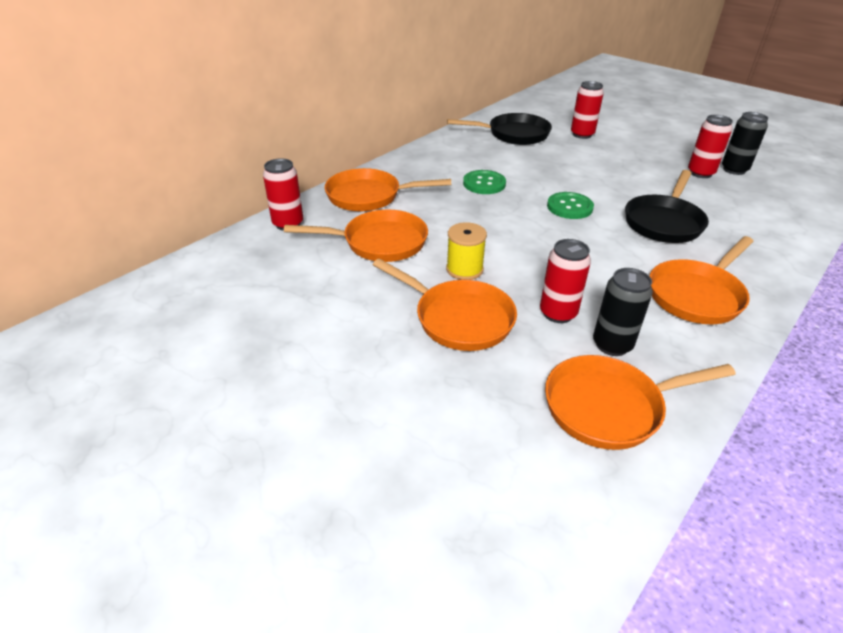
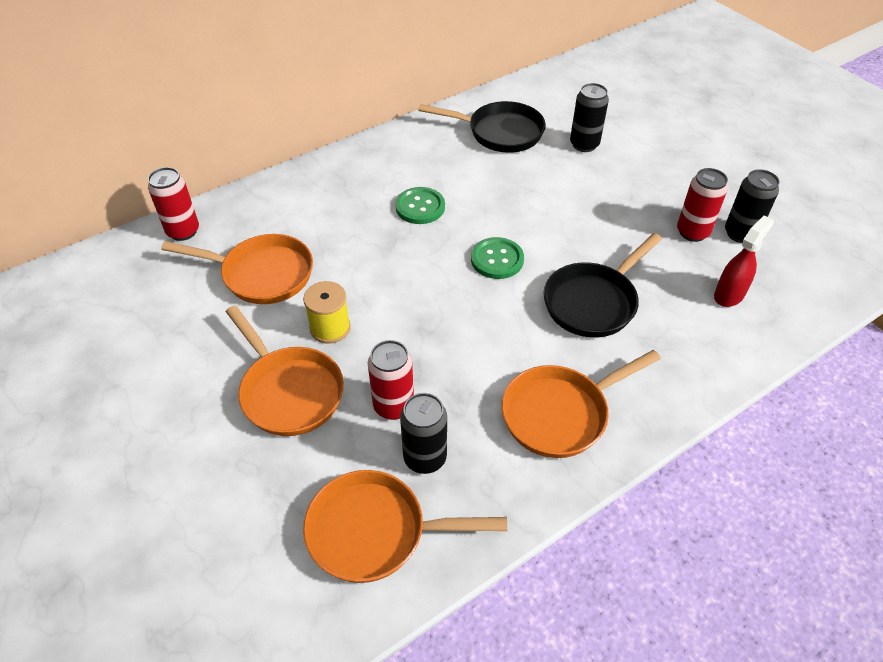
camera: 15 degrees right, 10 degrees up
(369, 196) = (284, 205): orange pan -> none
(582, 134) = (584, 144): red can -> black can
(757, 204) = (729, 295): none -> red spray bottle

